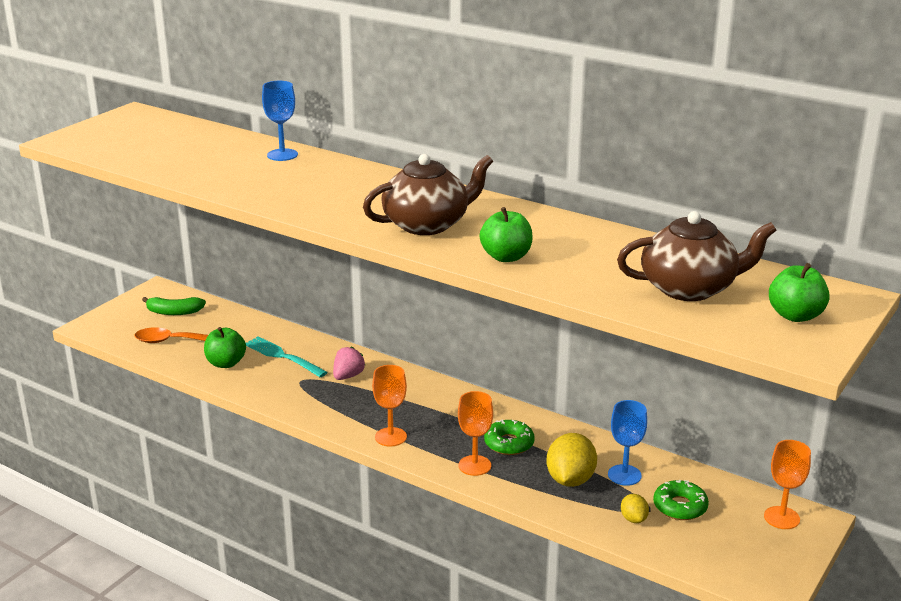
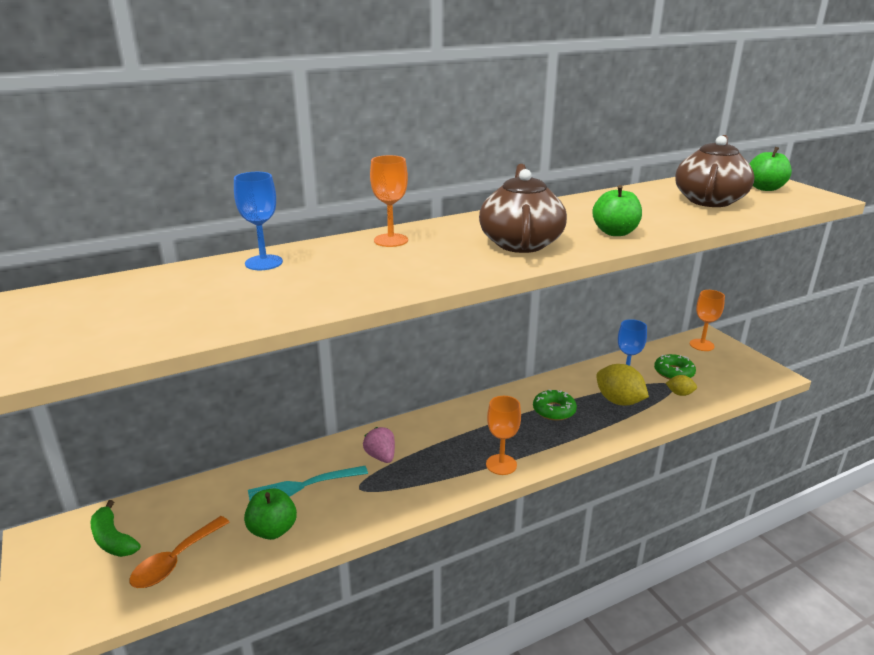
camera: 60 degrees left, 0 degrees up
(174, 312) = (113, 539): green banana -> green banana turned 105 degrees clockwise
(474, 465) = (573, 436): orange goblet -> orange goblet (391, 240)

